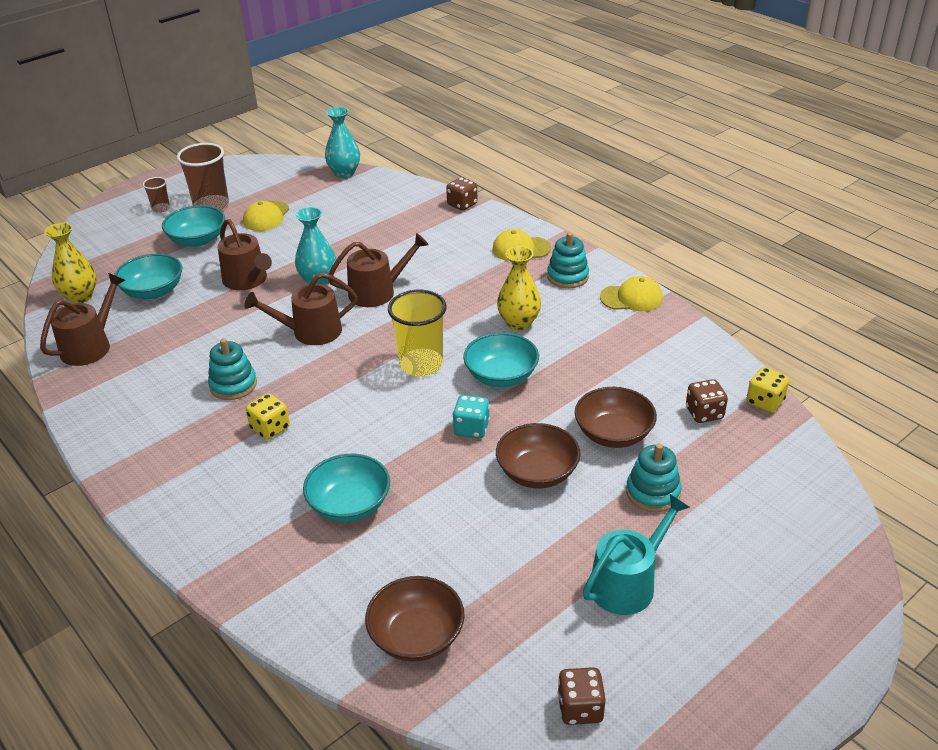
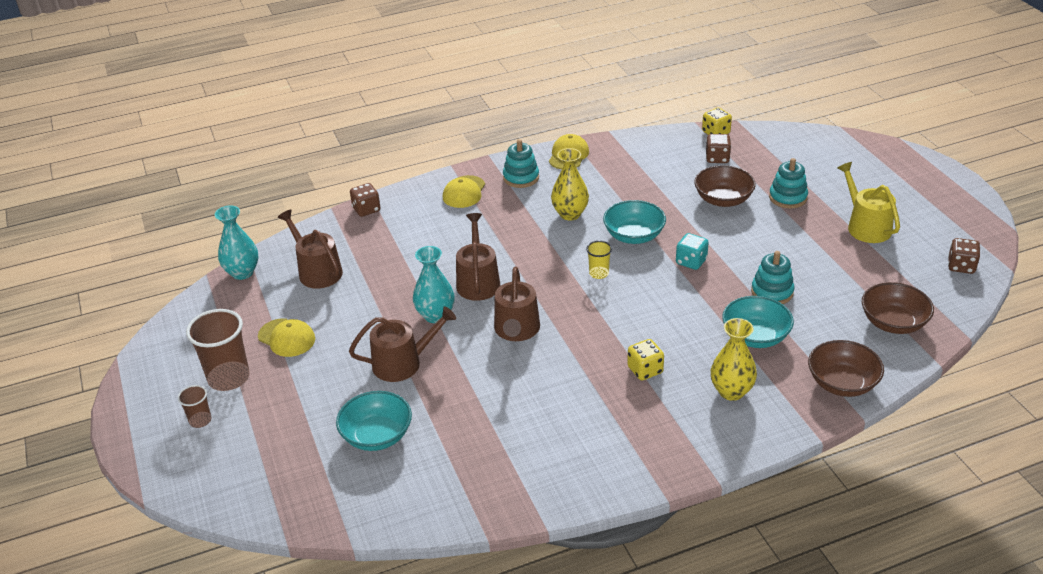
camera: 70 degrees left, 0 degrees up
(80, 296) = (348, 497): yellow vase -> yellow vase (731, 391)
(90, 346) = (452, 490): brown watering can -> brown watering can (317, 271)
(197, 240) = (296, 394): turquoise bowl -> none
(233, 385) = (572, 388): turquoise stacking toy -> turquoise stacking toy (772, 292)
(421, 364) = (599, 273): yellow cup -> yellow cup, size x0.51
(537, 472) = (751, 241): brown bowl -> brown bowl (842, 383)
(627, 583) = (866, 226): turquoise watering can -> yellow watering can

